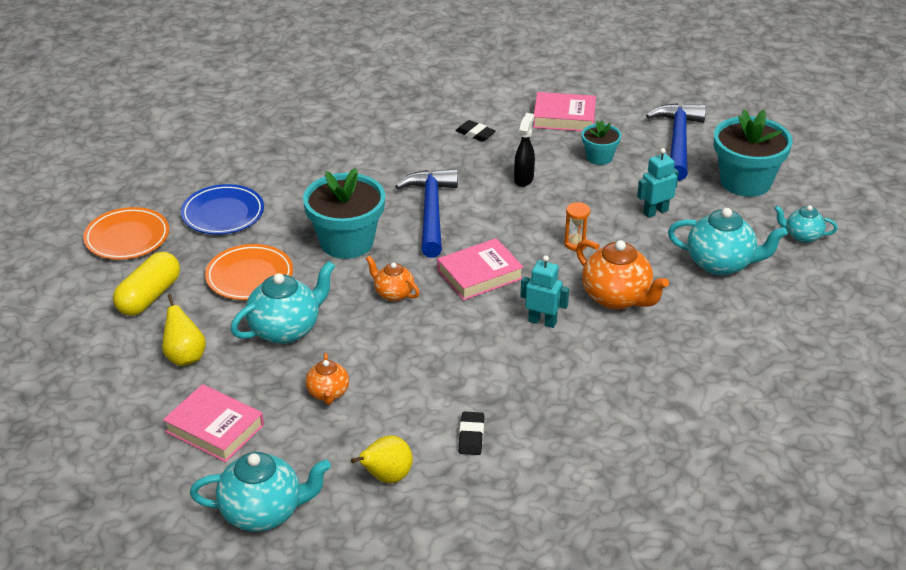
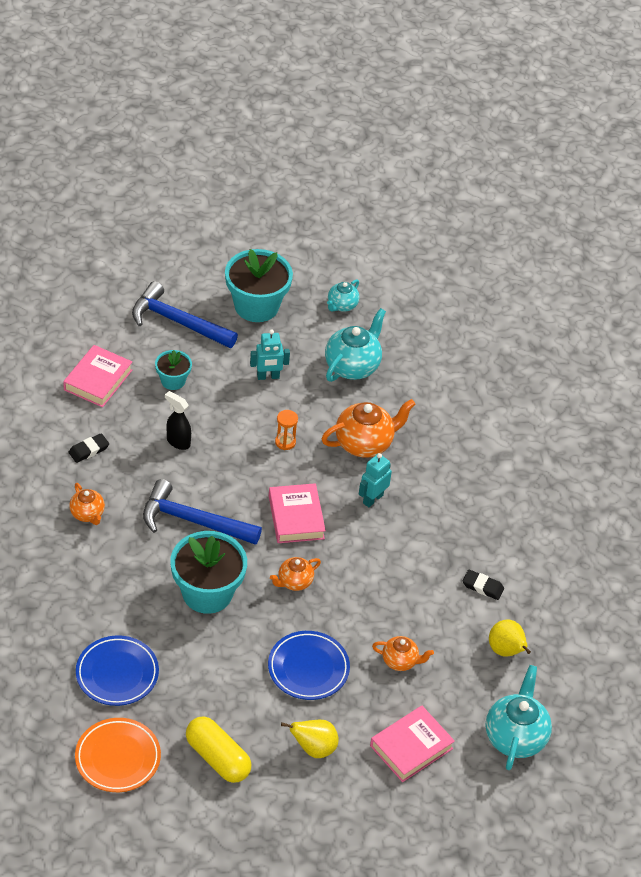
camera: 75 degrees left, 10 degrees up
(249, 277) = (224, 676): orange plate -> none
(286, 329) = (308, 668): turquoise teapot -> blue plate
(399, 152) = (87, 514): none -> orange teapot
(655, 212) = (268, 376): turquoise robot -> turquoise robot turned 90 degrees counterclockwise

